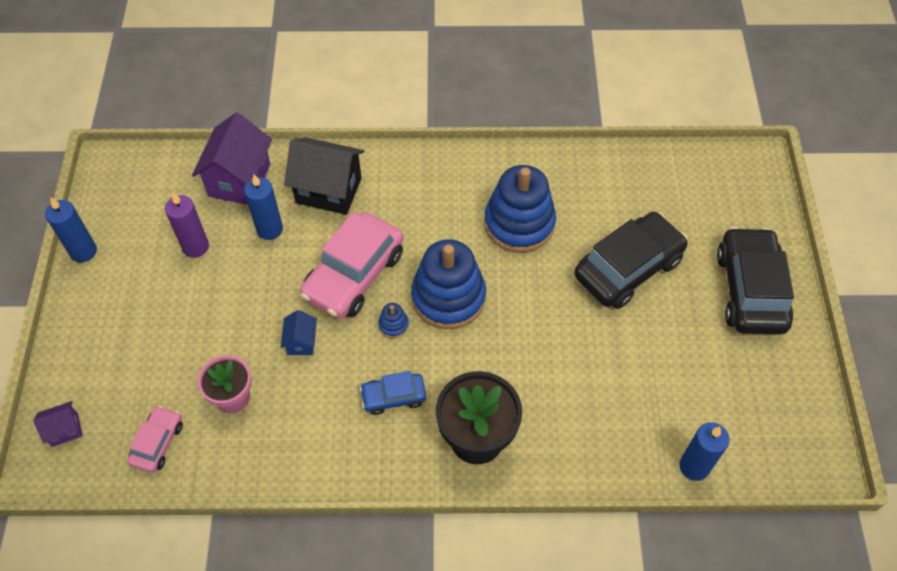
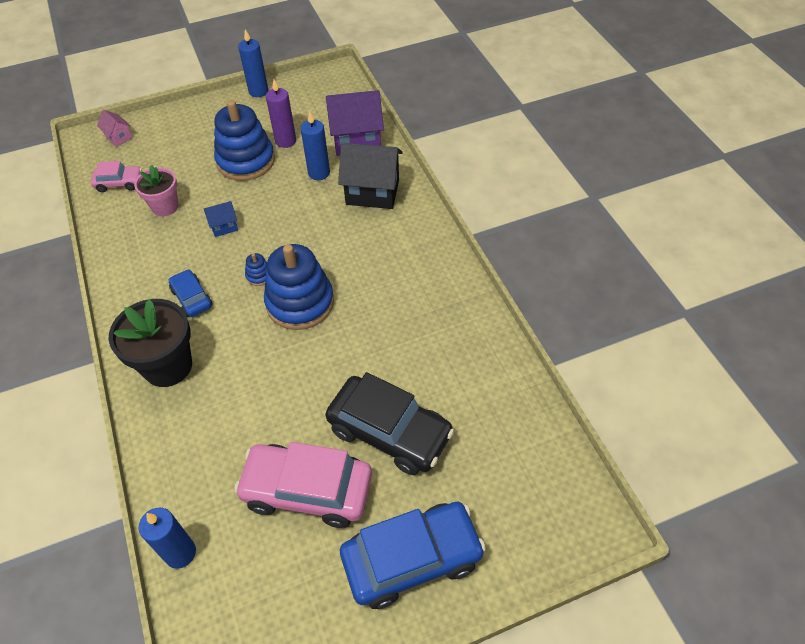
camera: 70 degrees right, 5 degrees down
(65, 430) = (119, 137): purple house -> pink house
(328, 190) = (372, 192): black house -> black house turned 75 degrees counterclockwise
(354, 275) = (297, 235): pink car -> pink car (307, 490)
(519, 223) = (401, 328): blue stacking toy -> blue stacking toy (246, 161)
(750, 290) = (412, 559): black car -> blue car

